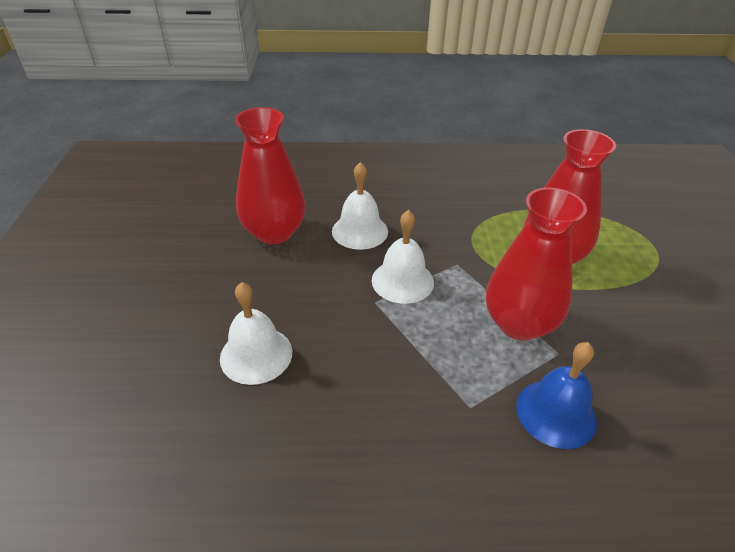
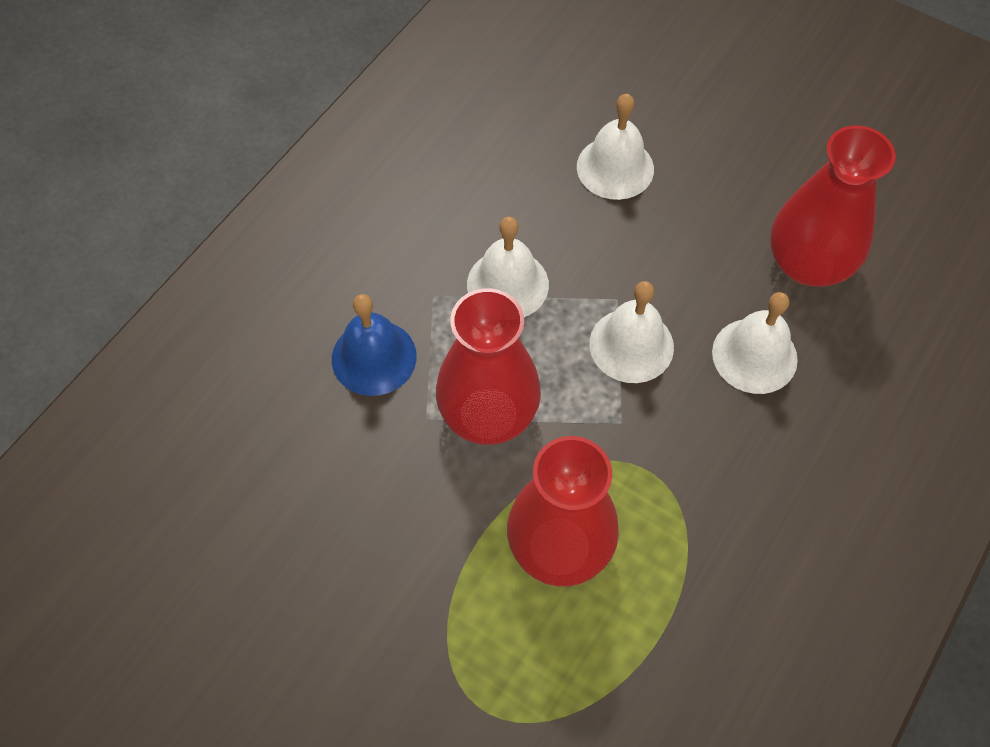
camera: 125 degrees right, 20 degrees up
(417, 365) = (507, 284): none -> white bell

